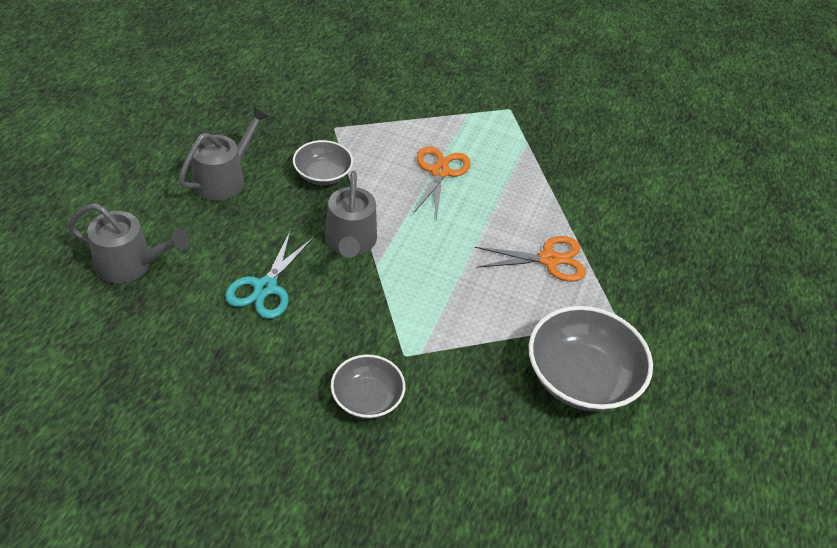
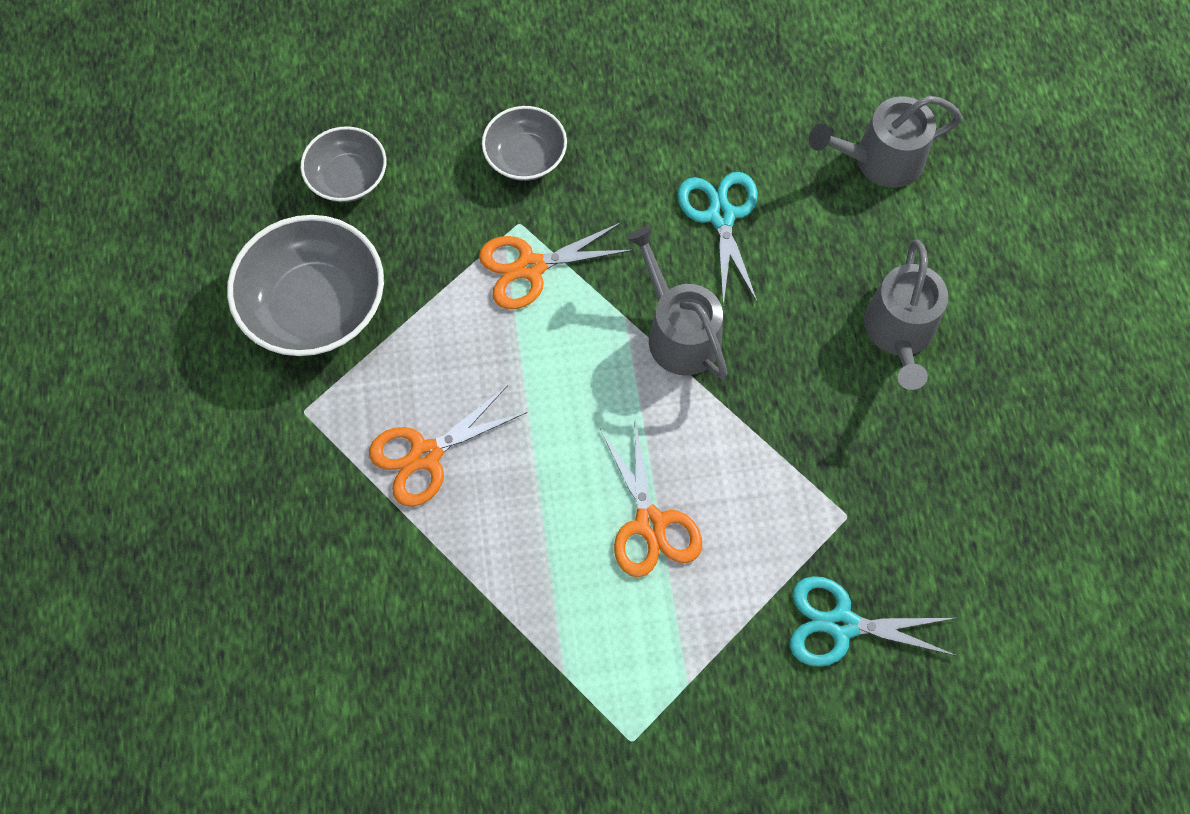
camera: 155 degrees right, 20 degrees up
(323, 174) = (792, 418): grey bowl -> grey bowl (348, 177)
(376, 97) = (842, 624): none -> turquoise scissors
(416, 324) = (531, 267): none -> orange scissors

